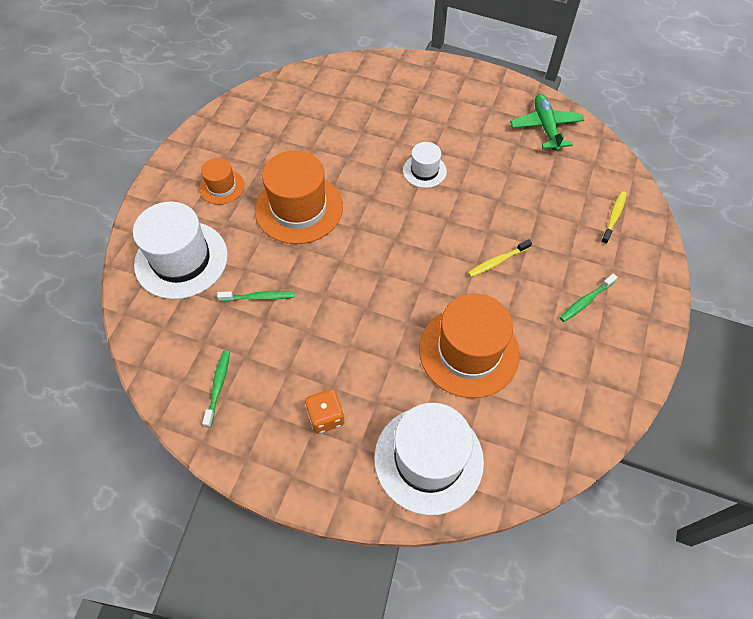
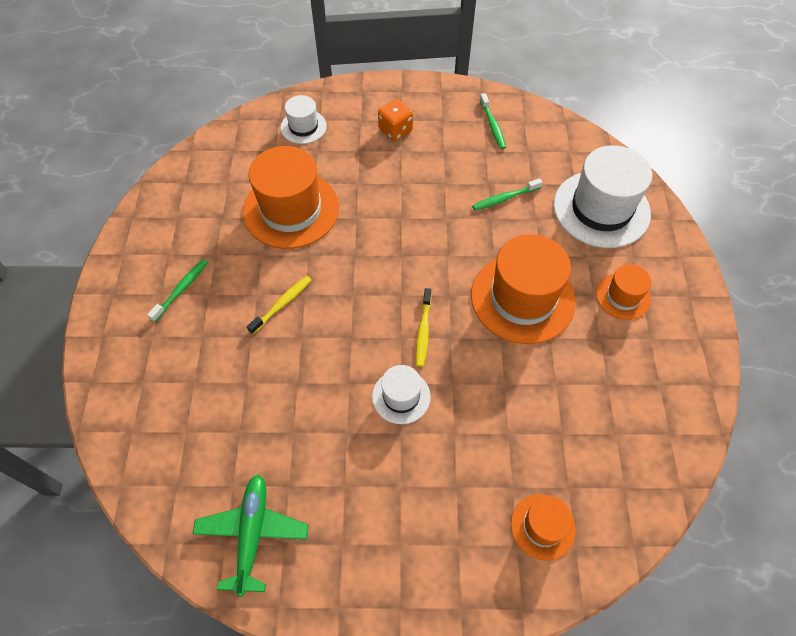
camera: 160 degrees right, 0 degrees up
(367, 85) = (542, 526): none -> orange hat
(428, 459) = (303, 127): white hat -> white hat, size x0.52
(545, 127) = (252, 534): green plane -> green plane turned 150 degrees counterclockwise
(613, 217) = (149, 405): yellow toothbrush -> yellow toothbrush (423, 331)

